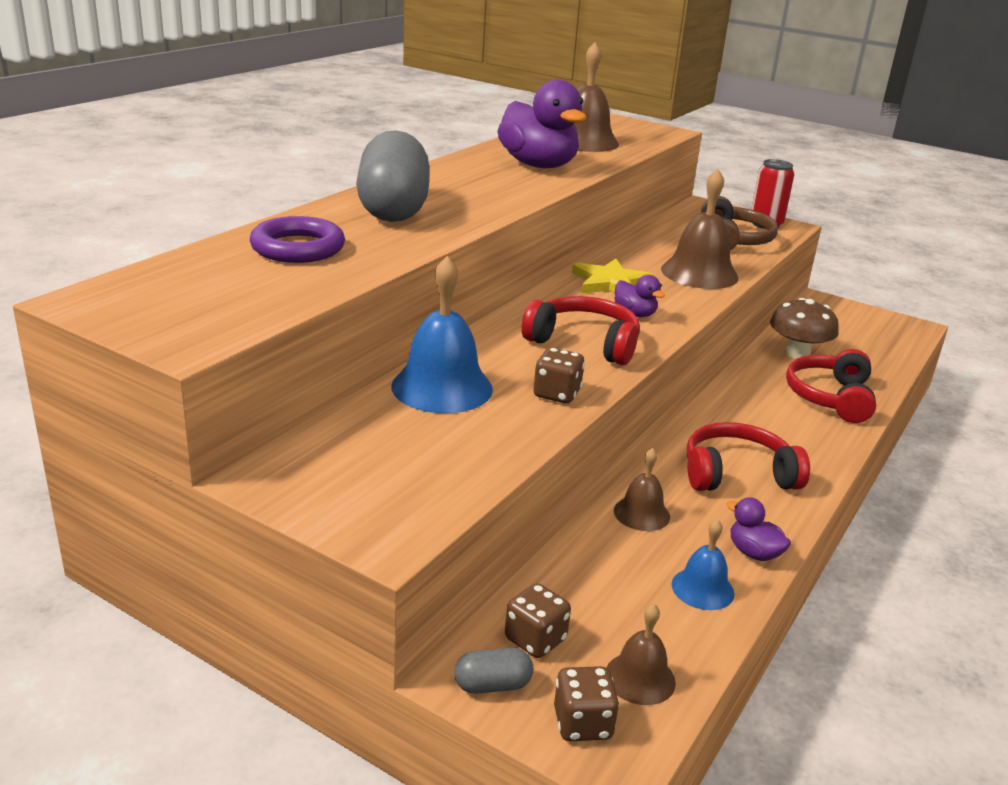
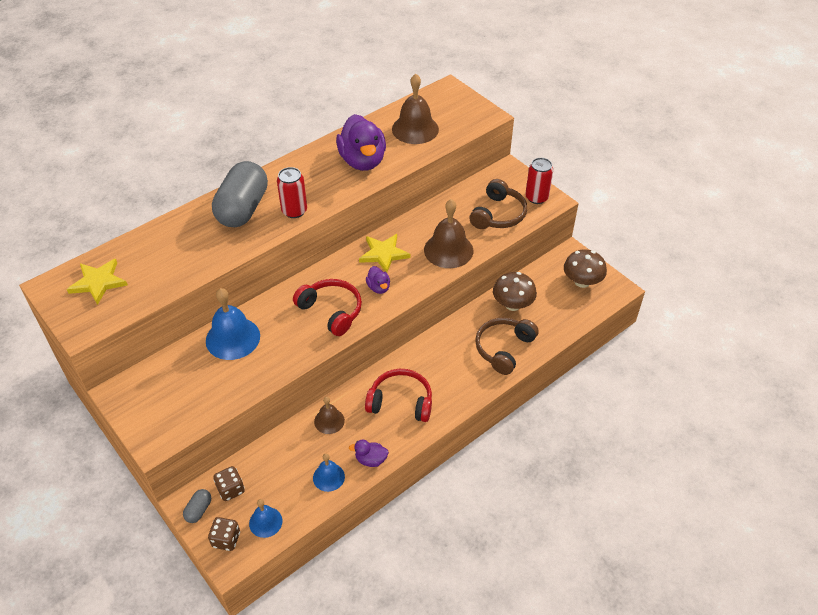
camera: 20 degrees right, 20 degrees up
(185, 290) = (98, 282): none -> yellow star
(298, 248) = (170, 247): purple ring -> none
(479, 207) = (294, 211): none -> red can
(492, 685) = (199, 510): grey capsule -> grey capsule turned 75 degrees counterclockwise
(556, 394) = (289, 353): brown dice -> none
(640, 678) = (265, 522): brown bell -> blue bell
(754, 553) = (371, 460): purple duck -> purple duck turned 60 degrees counterclockwise
(830, 397) = (504, 349): red headphones -> brown headphones
(863, 324) = (582, 282): none -> brown mushroom

